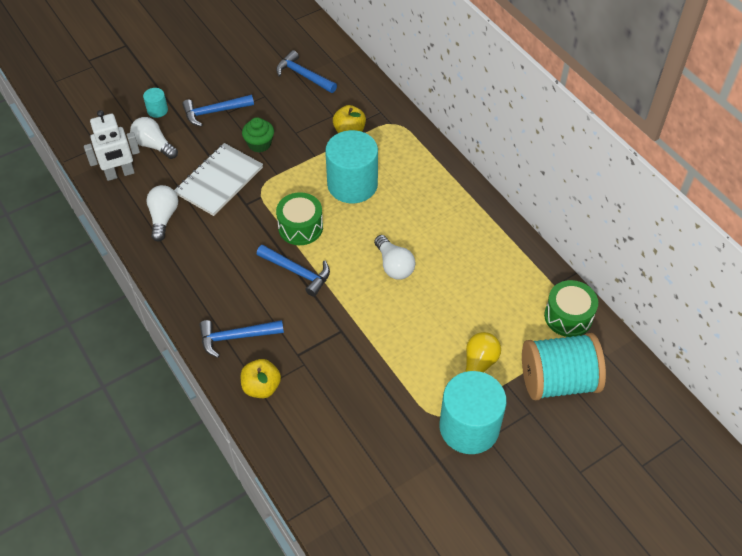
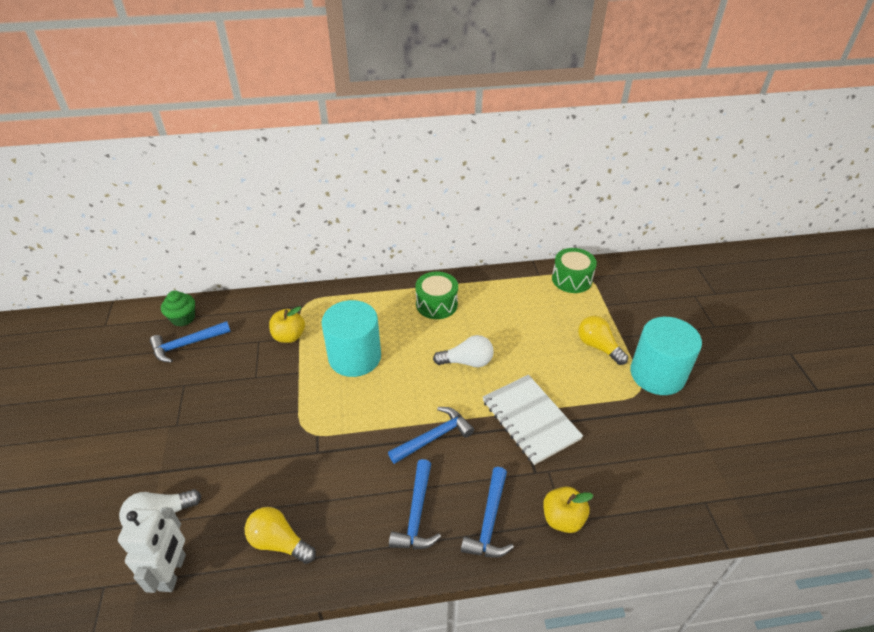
camera: 65 degrees left, 10 degrees down
(157, 110) = (108, 495): turquoise cylinder -> none
(163, 217) = (279, 542): white light bulb -> yellow light bulb
(214, 112) = (164, 437): blue hammer -> blue hammer (416, 514)
(219, 181) = (267, 466): white notebook -> white notebook (530, 420)
(259, 144) = (245, 412): green cupcake -> green cupcake (183, 318)
(300, 227) = (379, 415): green drum -> green drum (436, 304)
(558, 381) = (629, 307): turquoise spool -> none

